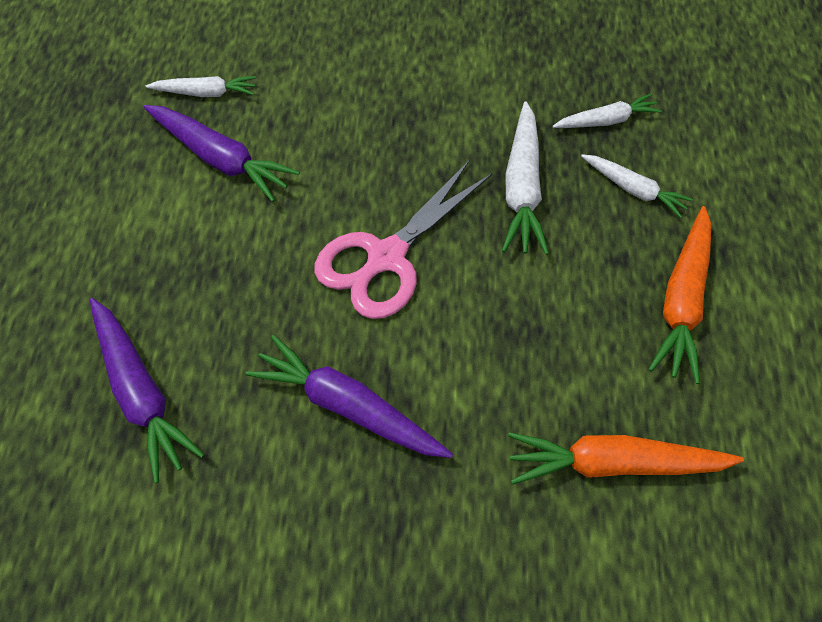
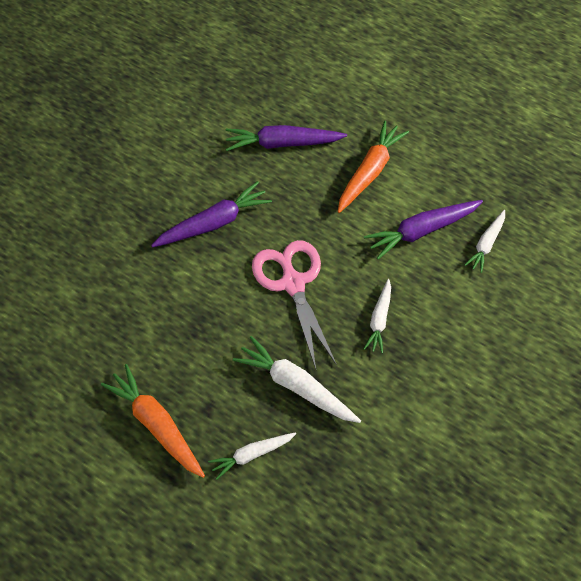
camera: 120 degrees right, 0 degrees up
(606, 121) = (320, 479): white carrot -> white carrot (379, 320)
(614, 464) = (97, 323): orange carrot -> orange carrot (370, 172)

